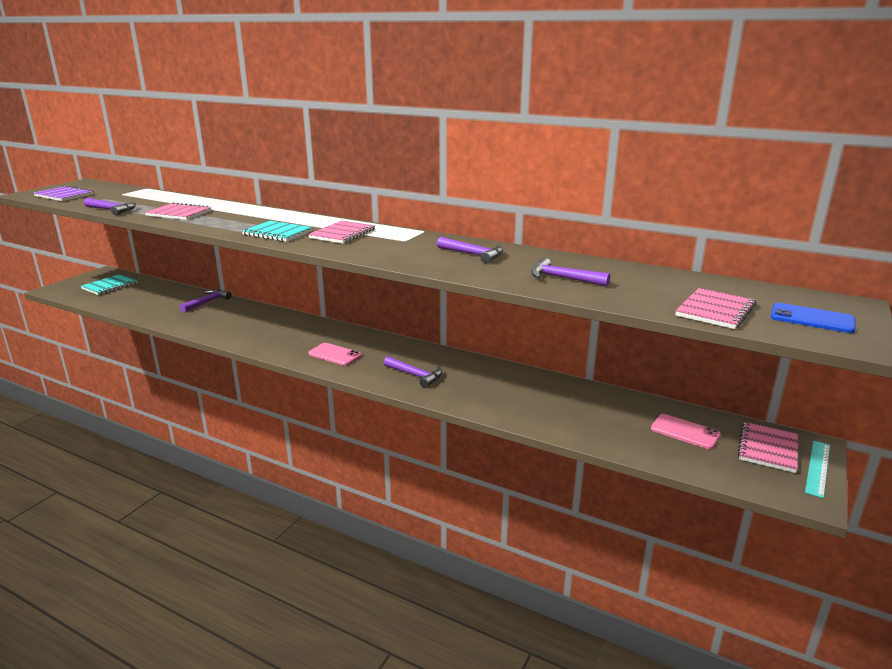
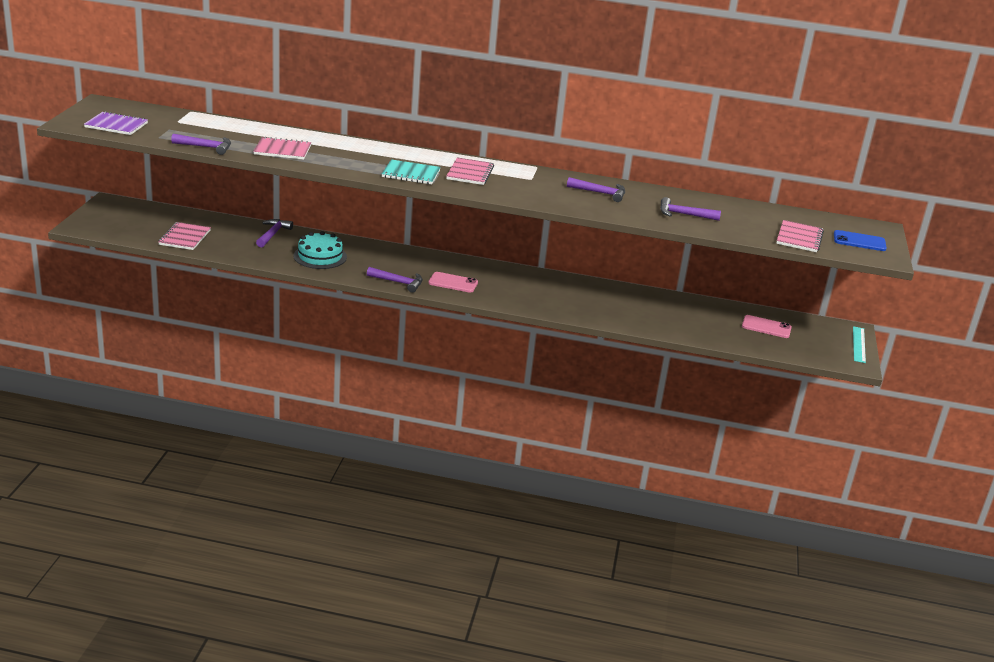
camera: 20 degrees left, 5 degrees up
(110, 286) = (139, 219): turquoise notebook -> none
(228, 323) = (320, 256): none -> turquoise cake
(416, 375) = (539, 297): purple hammer -> purple hammer (398, 282)
(768, 448) = (824, 334): pink notebook -> pink notebook (185, 237)

